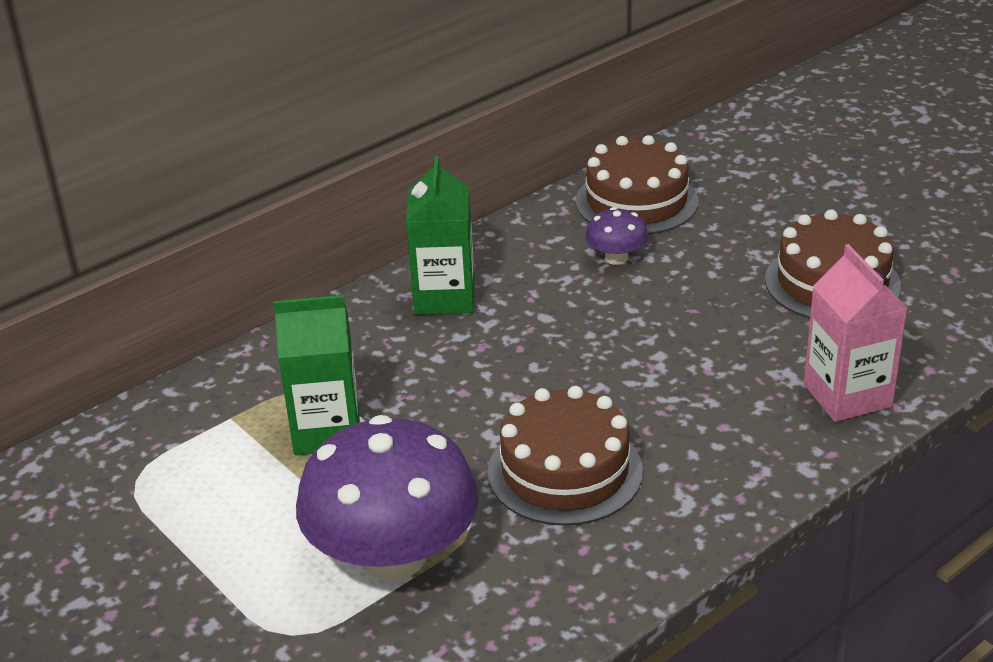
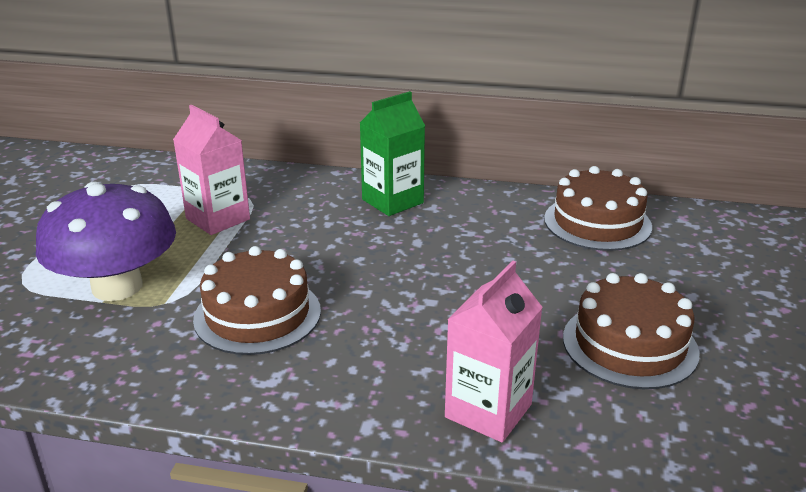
camera: 50 degrees right, 5 degrees down
(327, 431) = (218, 219): green carton -> pink carton
(616, 258) = (520, 241): purple mushroom -> none

